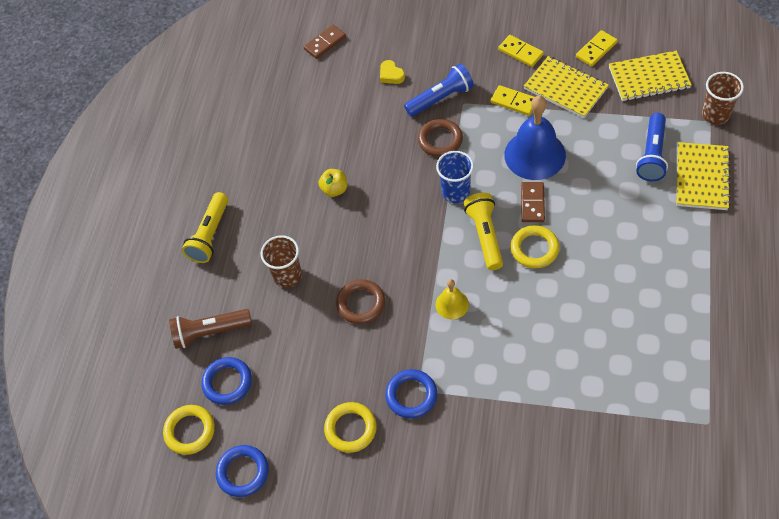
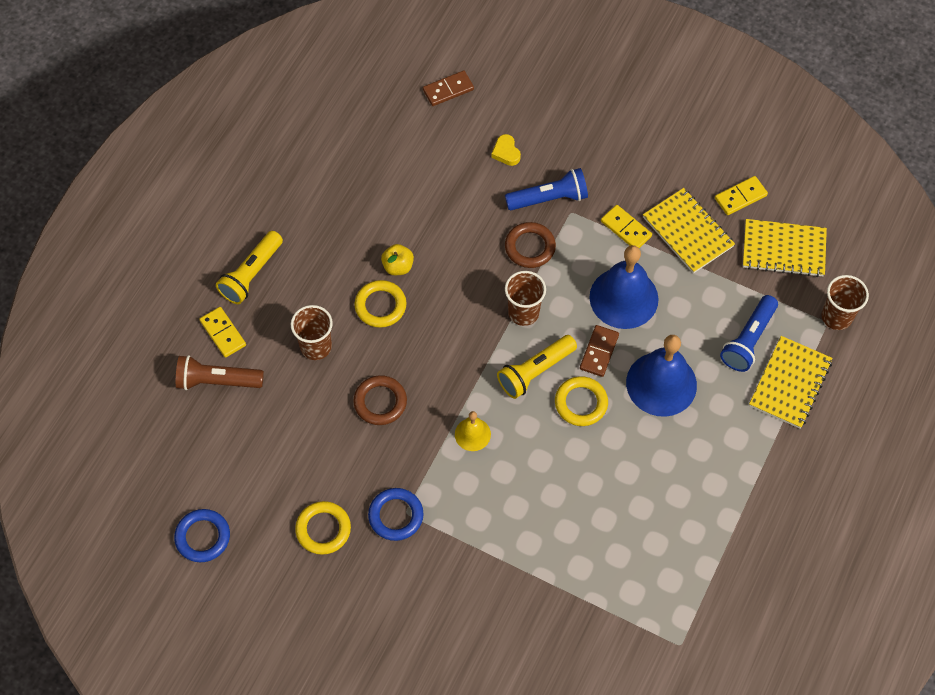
camera: 10 degrees right, 5 degrees up
(190, 431) = (164, 478): yellow ring -> yellow ring (380, 306)
(227, 382) = (217, 440): blue ring -> none
(456, 192) = (523, 312): blue cup -> brown cup
(485, 236) = (535, 371): yellow flashlight -> yellow flashlight turned 135 degrees counterclockwise
(520, 52) = (656, 172): yellow domino -> yellow domino (223, 333)
(595, 212) = (661, 384): none -> blue bell

